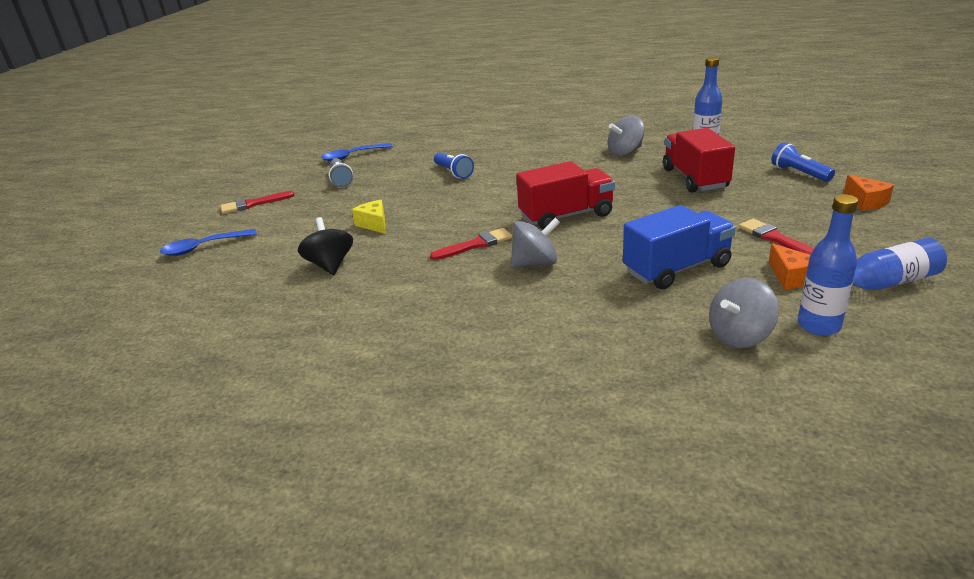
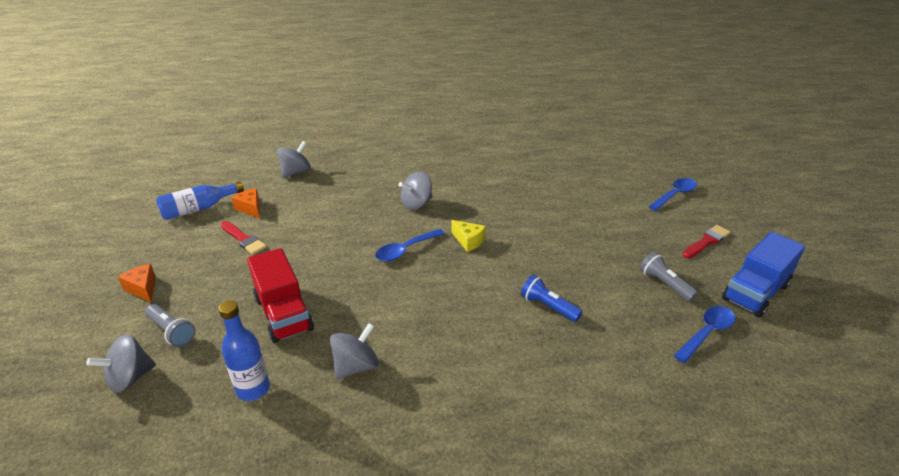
camera: 160 degrees right, 5 degrees up
(330, 265) = (559, 190): black spinning top -> none
(374, 224) = (564, 227): yellow cheese -> yellow cheese (468, 241)
(475, 245) = (467, 215): red brush -> none
(566, 216) = (405, 250): red truck -> blue spoon
(677, 269) = (321, 208): blue truck -> blue truck (755, 292)
(799, 173) = (172, 332): blue flashlight -> grey flashlight
(811, 153) = (130, 378): none -> grey spinning top
(818, 325) = (252, 181): blue bottle -> none

